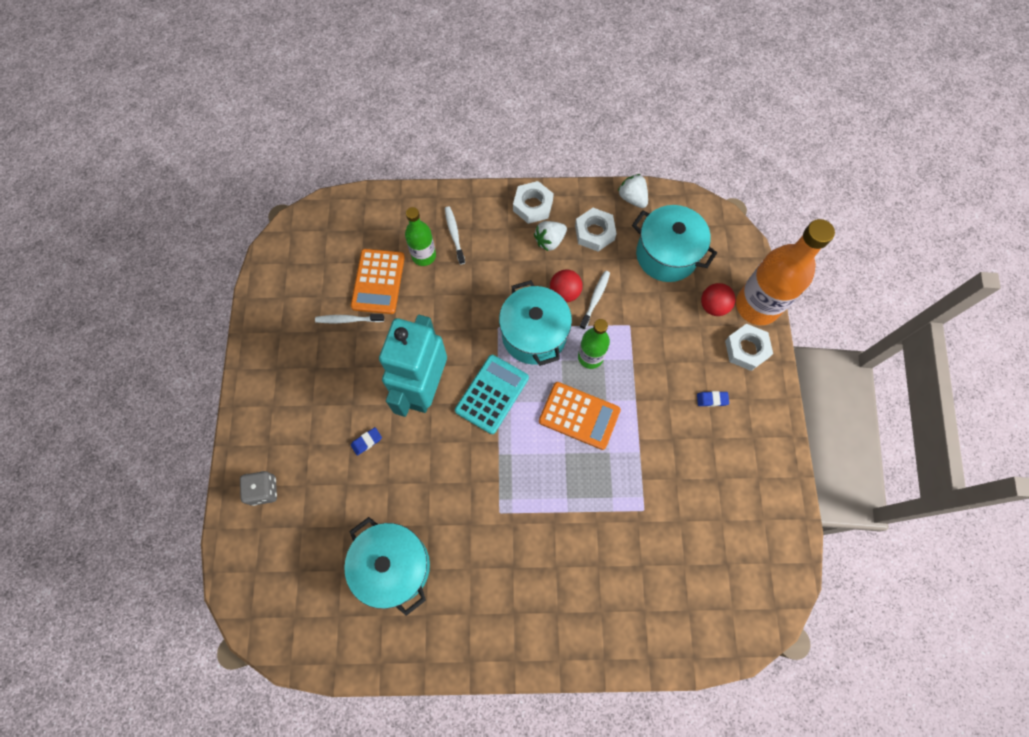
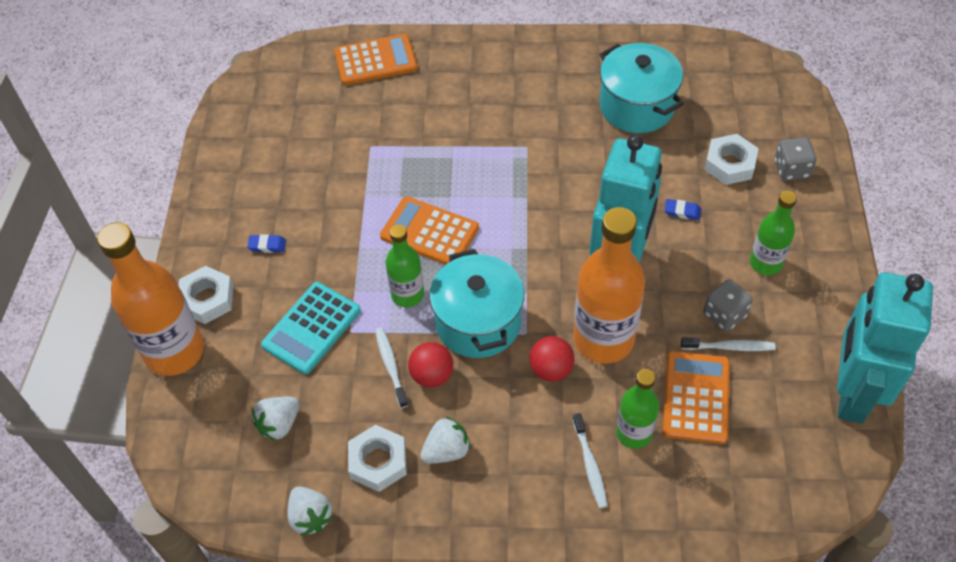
camera: 175 degrees left, 15 degrees down
(269, 288) = (851, 393): none -> turquoise robot
(307, 392) = (765, 263): none -> green bottle
(347, 346) = (724, 315): none -> grey dice
(366, 442) = (682, 211): blue eraser -> blue eraser turned 45 degrees clockwise
(440, 323) = (603, 339): none -> orange bottle
(492, 394) = (534, 256): turquoise calculator -> turquoise calculator (312, 328)
(533, 205) = (468, 509): white nut -> white nut (730, 164)
(595, 299) = (391, 366): white toothbrush -> white toothbrush turned 135 degrees clockwise
(657, 628) = (375, 60): none -> orange calculator
(666, 255) = (279, 424): turquoise pot -> white strawberry
(713, 306) = (233, 352): red ball -> red ball (551, 369)

